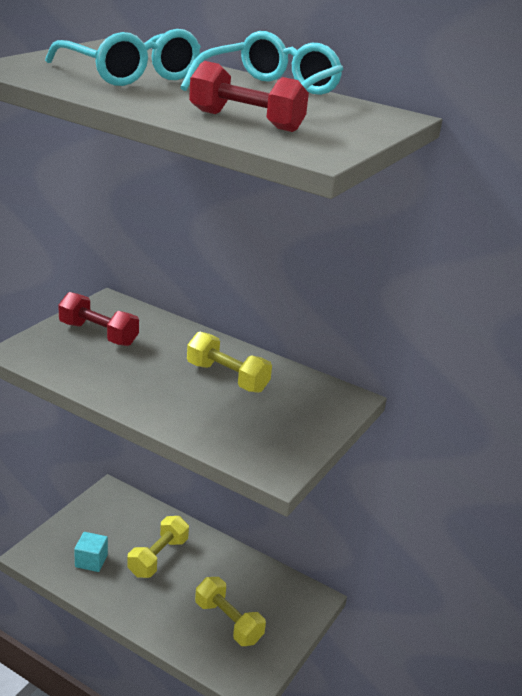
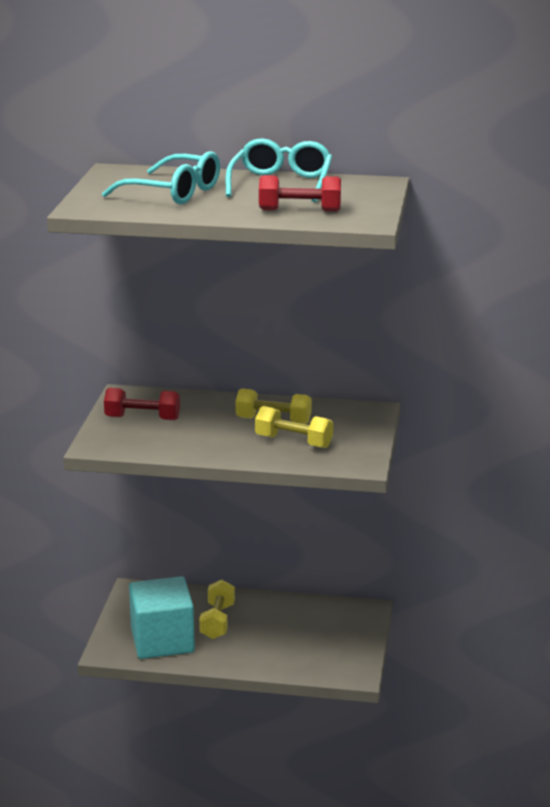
camera: 20 degrees left, 5 degrees down
(91, 561) = (162, 641): turquoise cube -> turquoise cube, size x2.28
(228, 622) = (311, 644): yellow dumbbell -> yellow dumbbell (293, 441)

